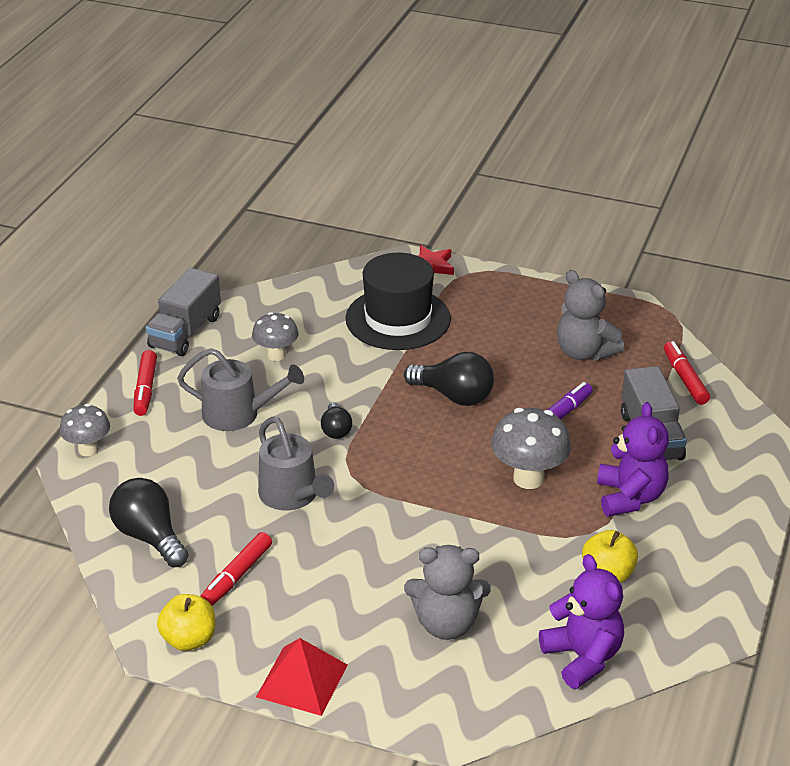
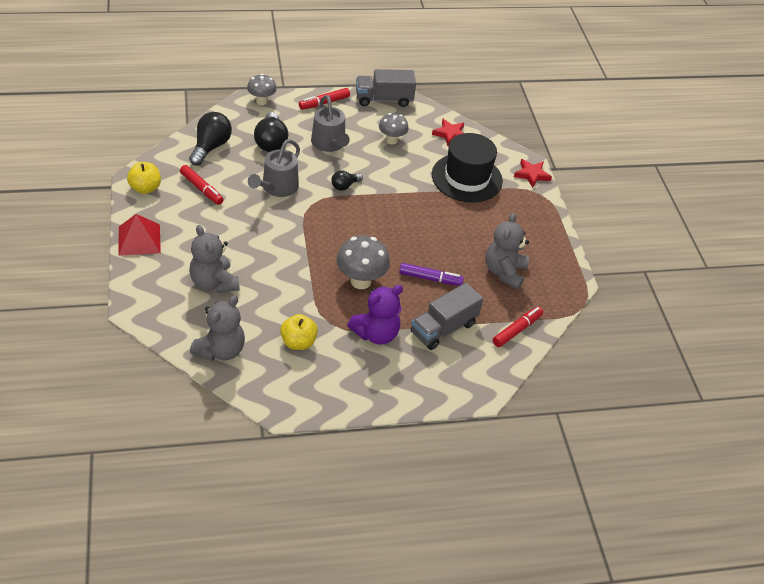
camera: 55 degrees right, 10 degrees up
(237, 576) = (201, 189): red marker -> red marker turned 135 degrees counterclockwise
(304, 301) = (450, 134): none -> red star
(454, 396) = (413, 225): black light bulb -> black light bulb (271, 142)
(582, 657) = (221, 350): purple teddy bear -> grey teddy bear

